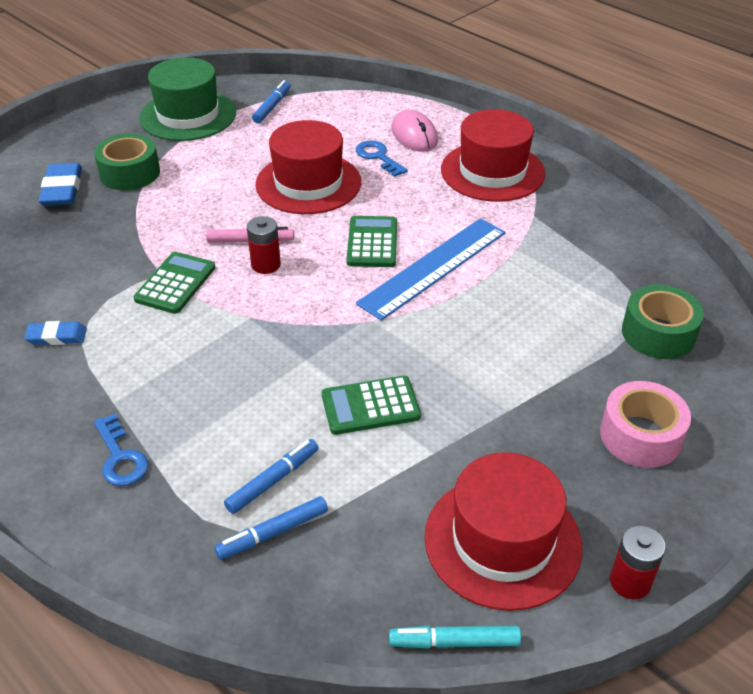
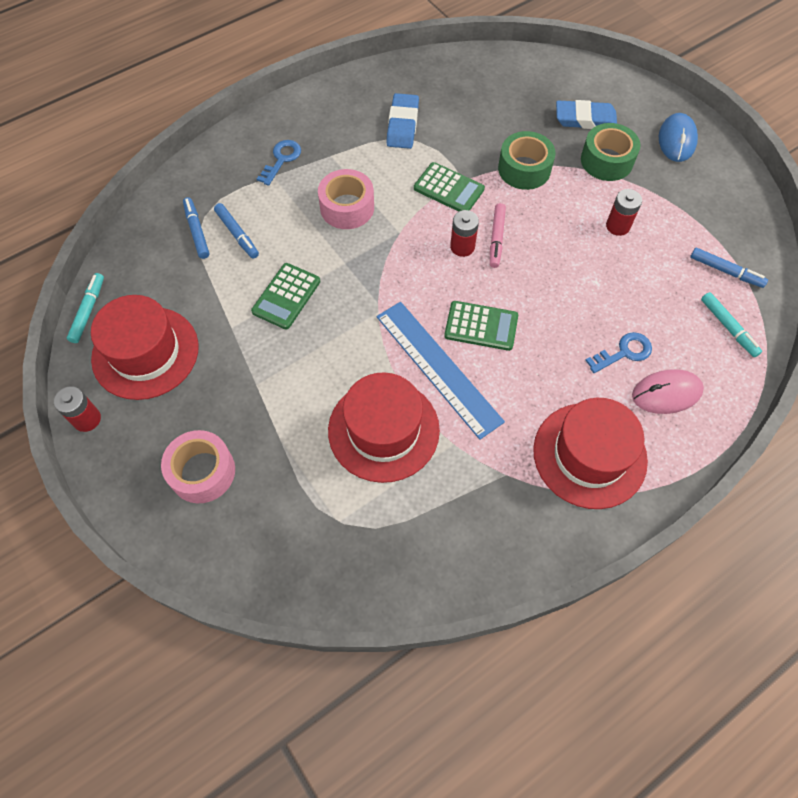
camera: 100 degrees right, 20 degrees up
(57, 336) = (402, 125): blue eraser -> blue eraser, size x1.59
(101, 132) = (677, 140): none -> blue mouse
(120, 457) = (281, 159): blue key -> blue key turned 135 degrees clockwise
(188, 115) = (707, 202): green hat -> none
(212, 370) = (347, 207): none -> pink tape
(223, 164) = (618, 226): none -> red battery
(308, 183) = (580, 288): red hat -> red hat (383, 430)
(335, 106) = (728, 327): none -> turquoise marker
(370, 406) = (286, 296): green calculator -> green calculator turned 150 degrees counterclockwise
(658, 333) = (310, 531): green tape -> green tape (524, 169)

